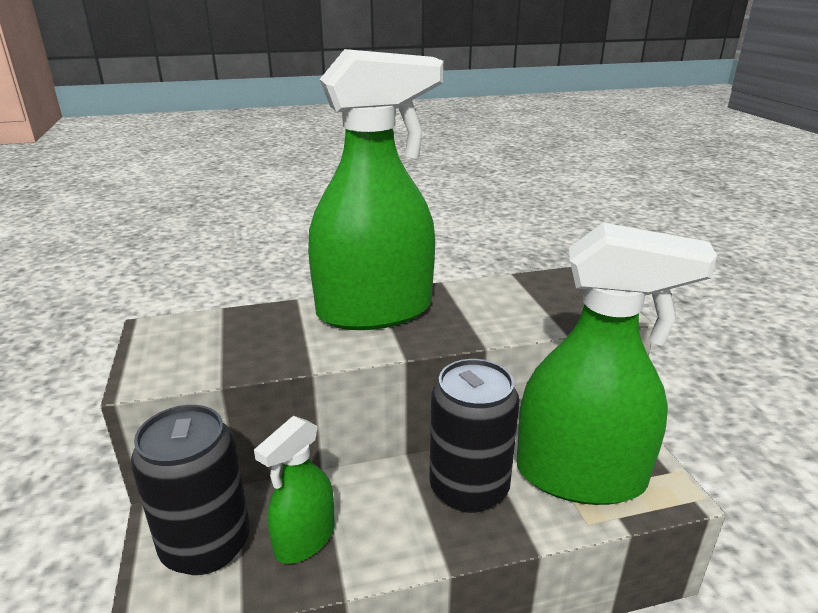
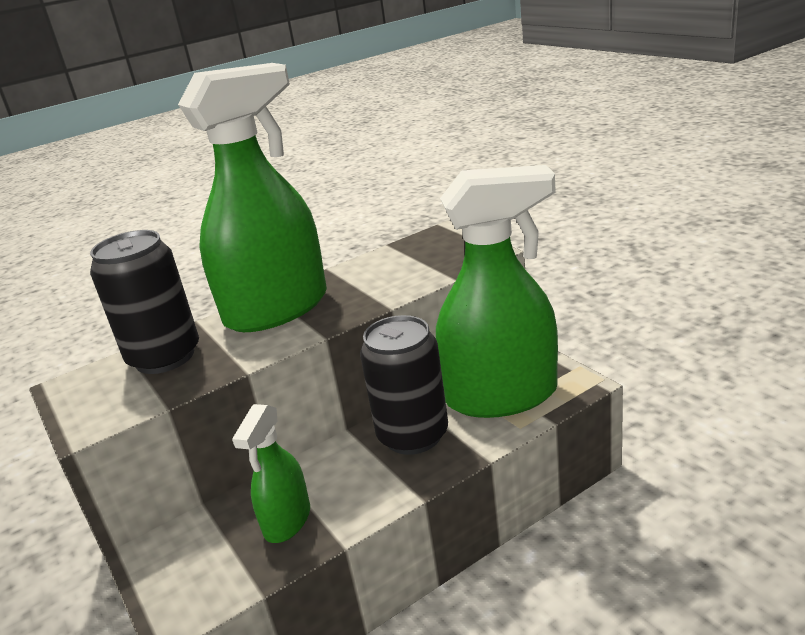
camera: 15 degrees left, 0 degrees up
(206, 545) = (198, 556): black can -> black can (165, 357)

